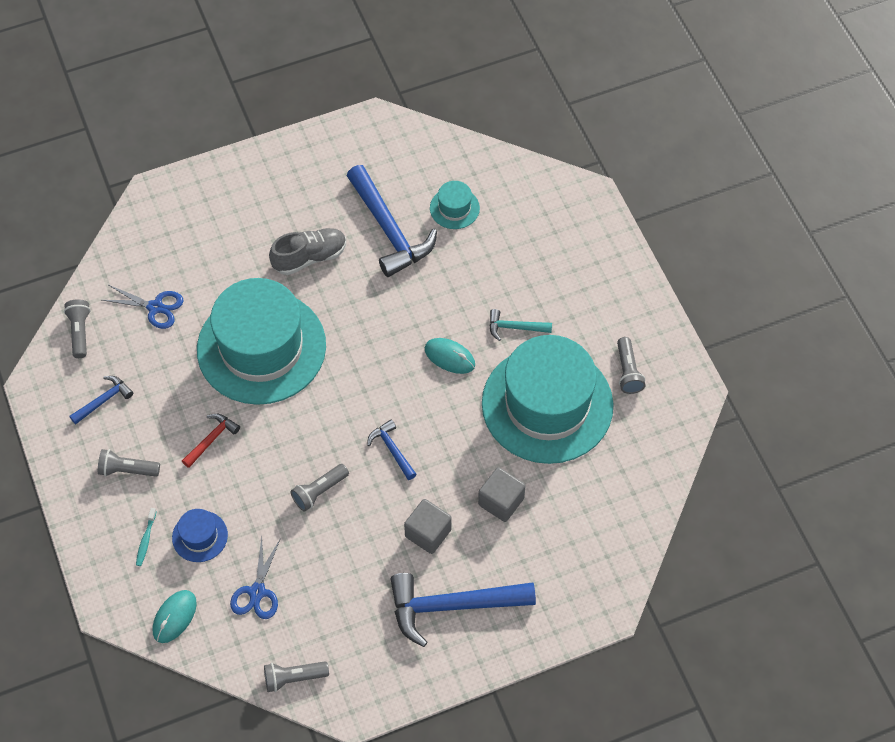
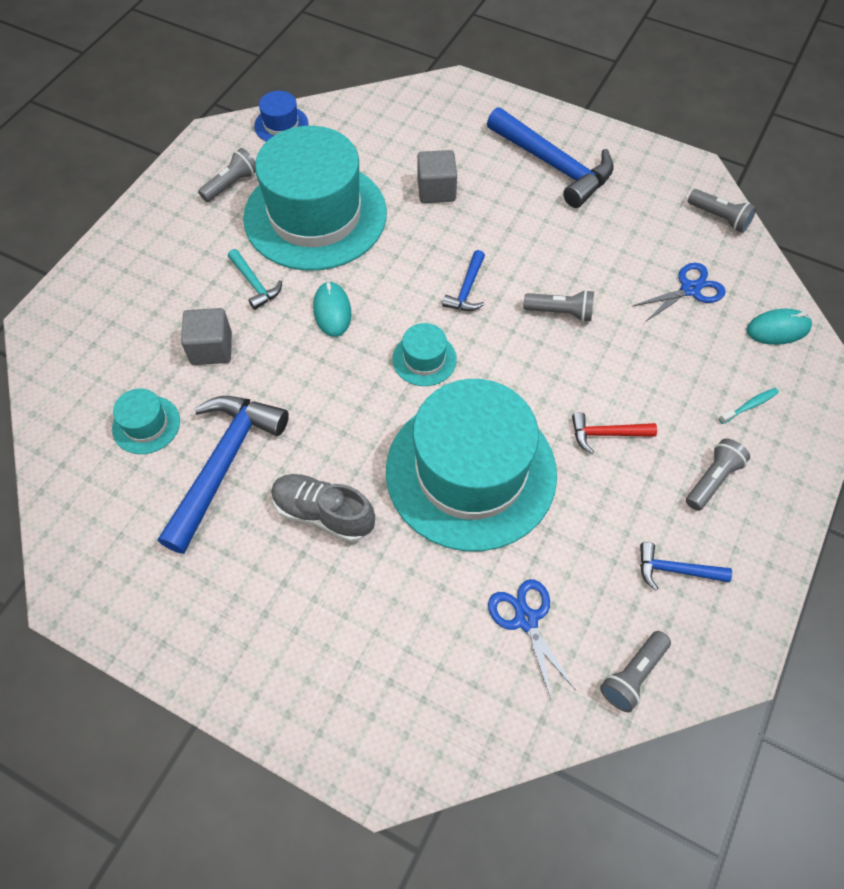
camera: 130 degrees left, 0 degrees up
(127, 470) = (712, 480): grey flashlight -> grey flashlight turned 105 degrees counterclockwise
(200, 536) = (697, 367): blue hat -> blue hat (281, 125)
(361, 382) = (424, 359): none -> turquoise hat
(428, 533) = (513, 216): grey cube -> grey cube (211, 348)

